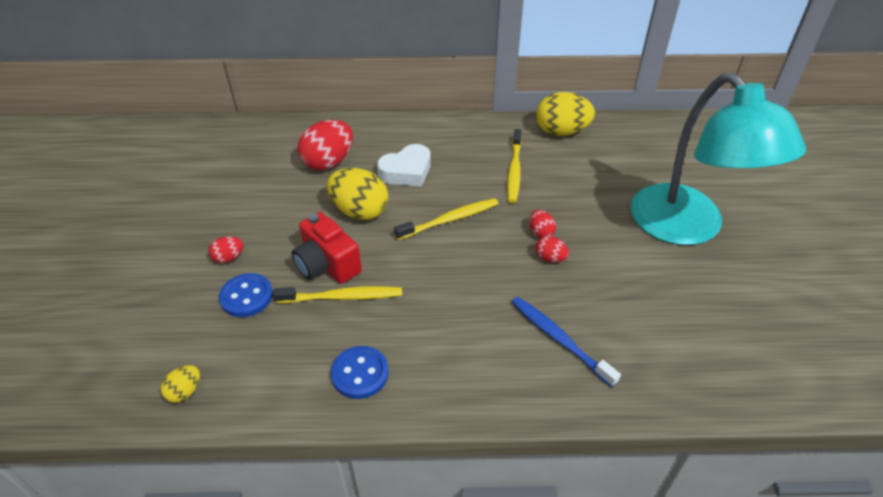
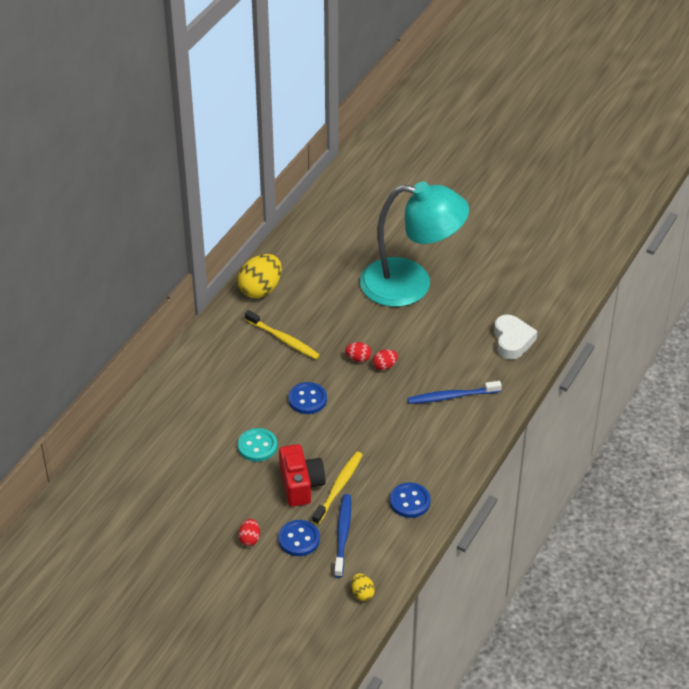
camera: 60 degrees left, 0 degrees up
(272, 331) = (343, 534): none -> blue toothbrush
(327, 265) = (301, 485): red camera -> red camera turned 90 degrees counterclockwise
(329, 162) = (180, 443): red egg -> none
(360, 211) = (257, 446): yellow egg -> turquoise button
(406, 171) = (232, 401): white heart -> white heart (512, 341)
(450, 220) = (307, 399): yellow toothbrush -> blue button

